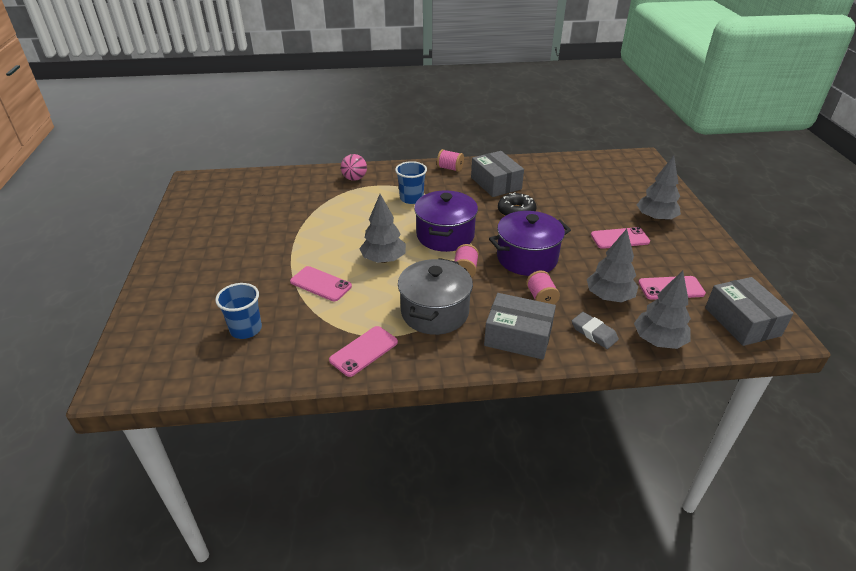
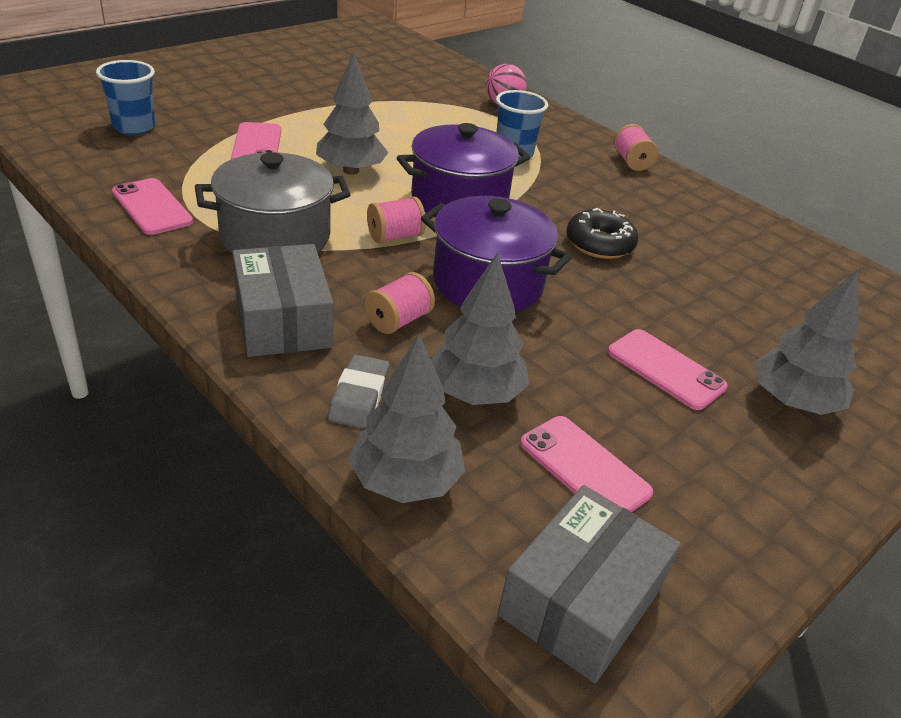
camera: 50 degrees right, 0 degrees up
(364, 351) = (152, 207): pink phone -> pink phone turned 45 degrees clockwise
(496, 183) = (650, 208): grey box -> none

